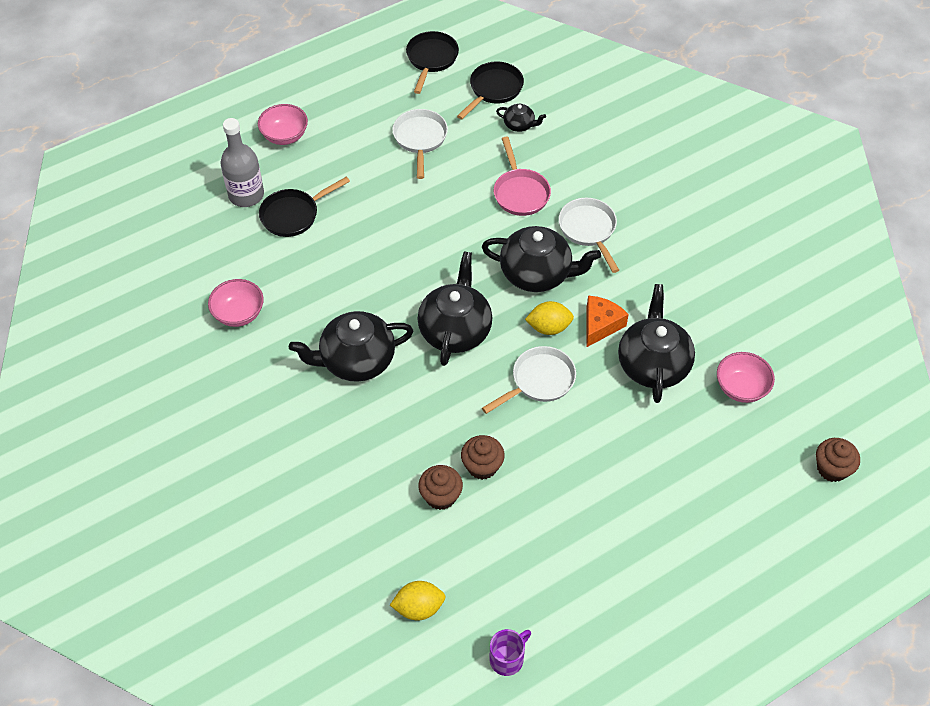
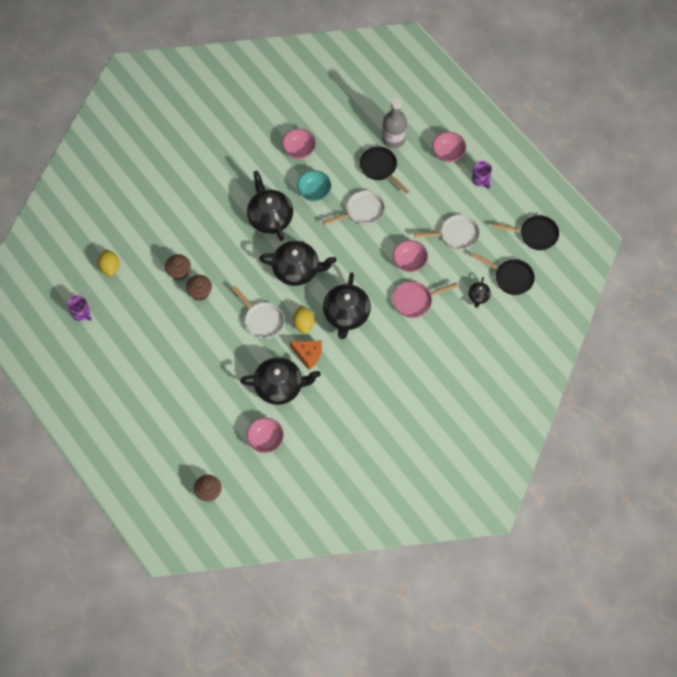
camera: 85 degrees right, 10 degrees up
(319, 299) = (314, 192): none -> turquoise bowl
(336, 105) = (481, 180): none -> purple mug
(457, 194) = (409, 262): none -> pink bowl
(589, 230) = (387, 345): white pan -> white pan (362, 211)

